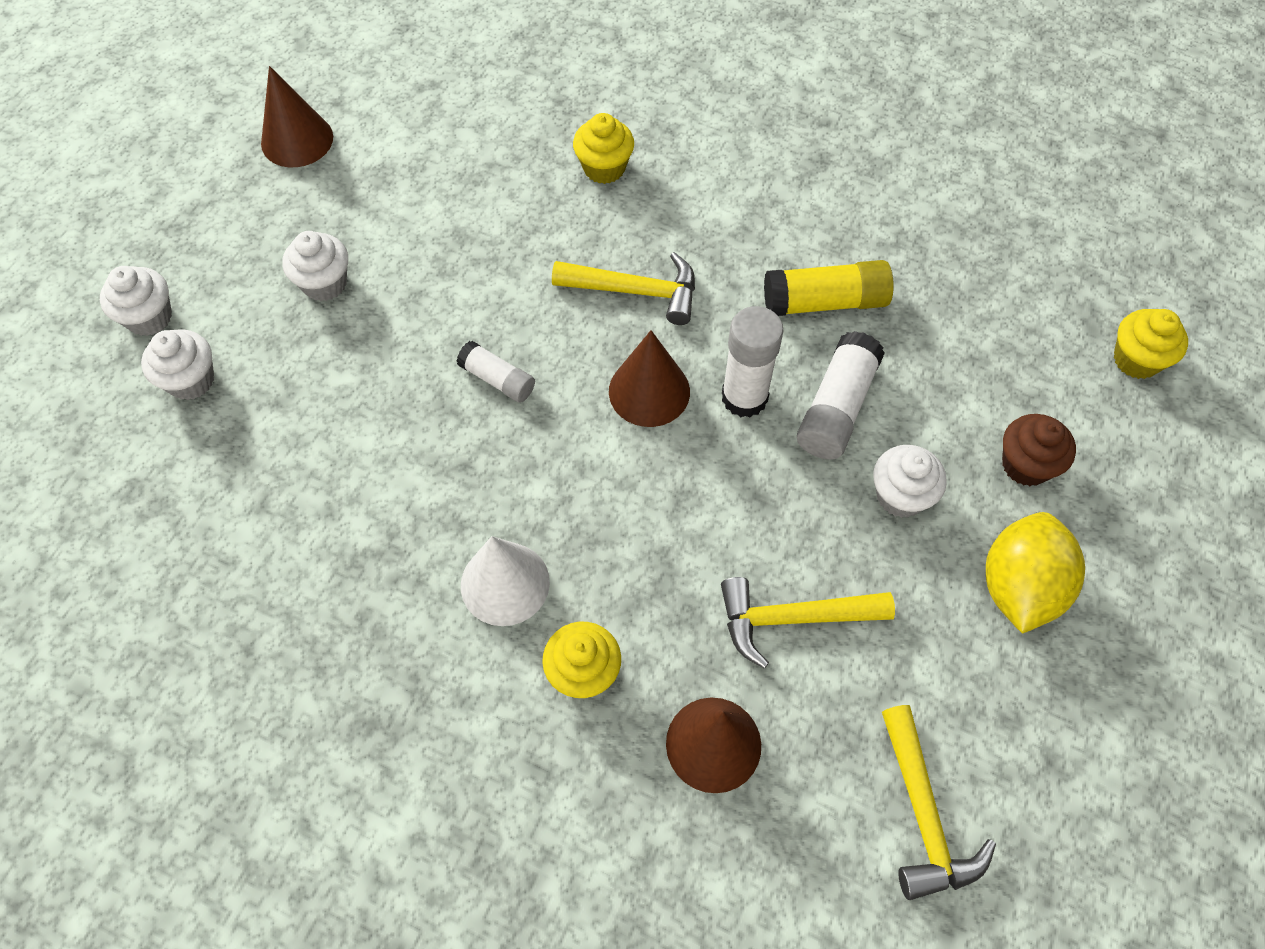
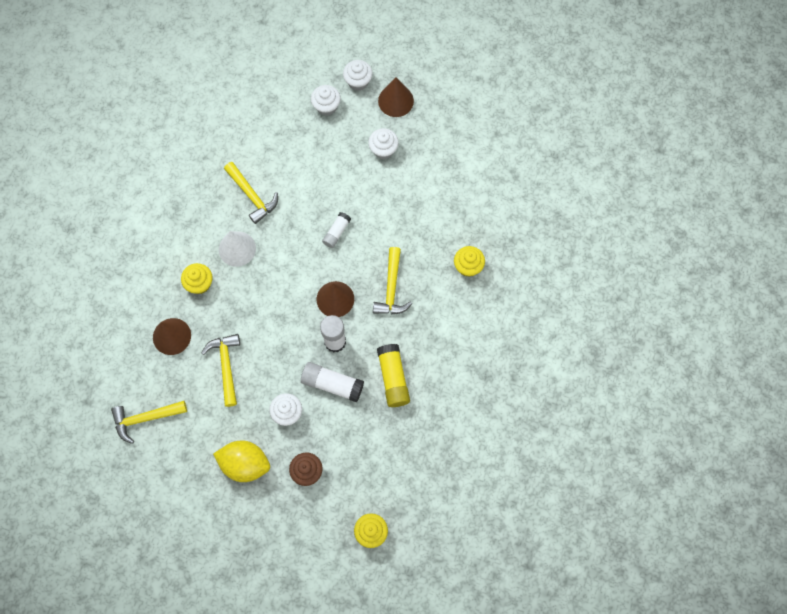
camera: 85 degrees right, 10 degrees up
(297, 140) = (469, 120): brown cone -> brown cone (395, 101)
(377, 544) = (252, 196): none -> yellow hammer

